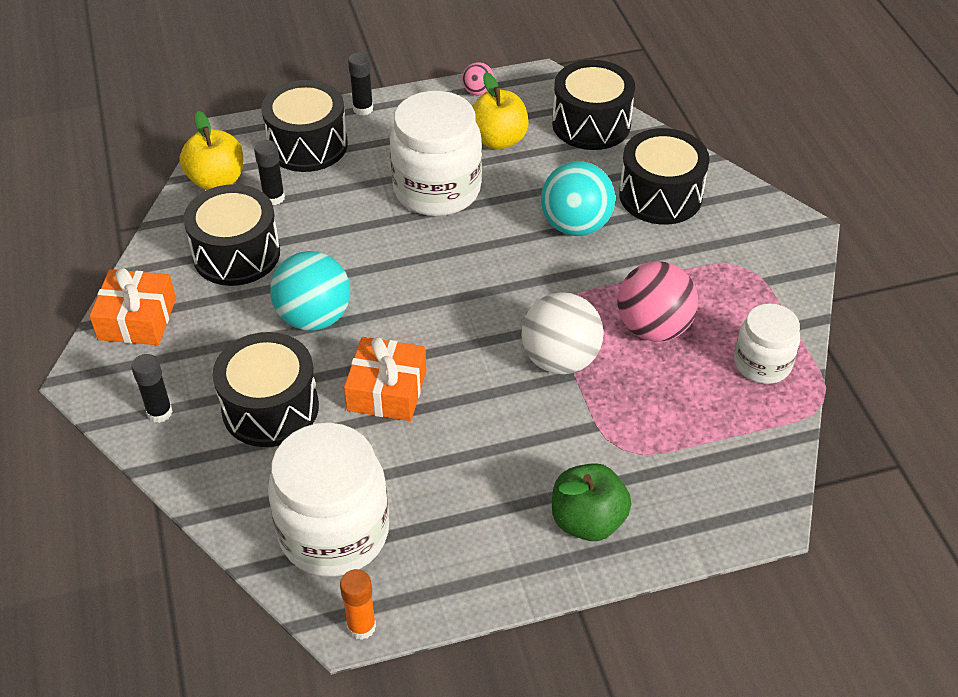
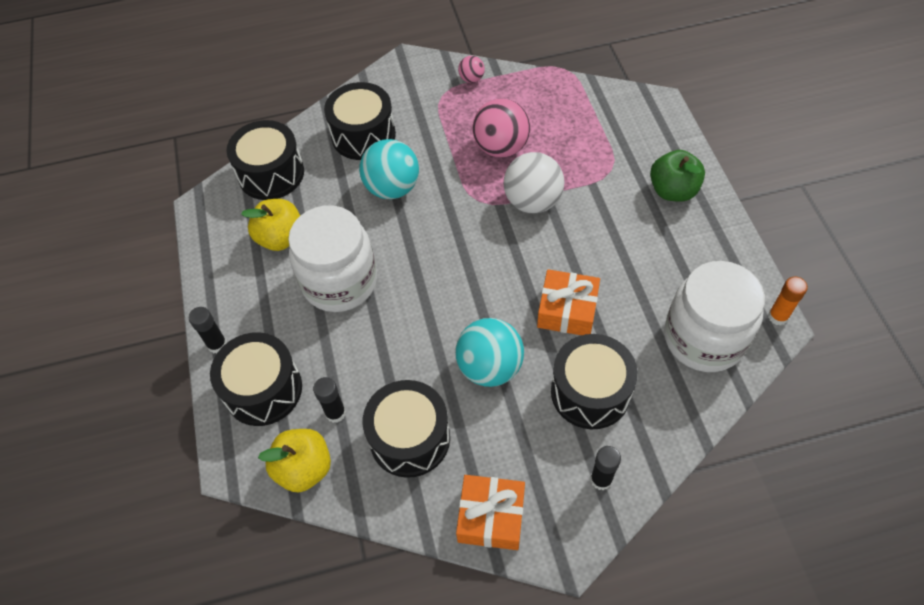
camera: 85 degrees left, 10 degrees up
(478, 92) = (211, 252): pink ball -> pink ball (471, 79)
(762, 364) = (533, 93): white jar -> none

